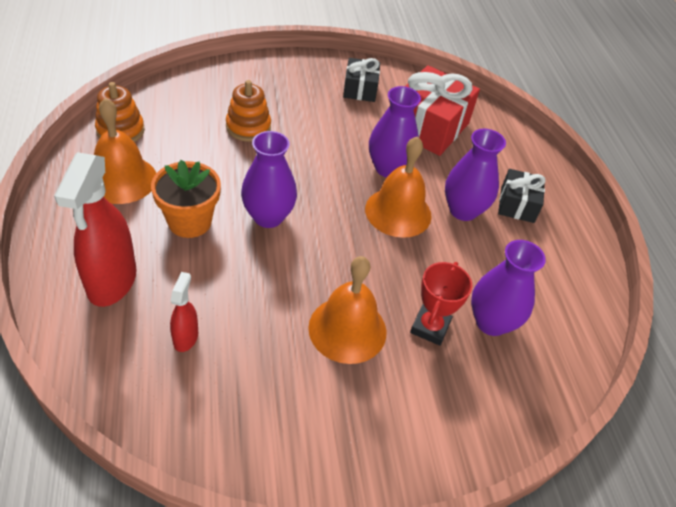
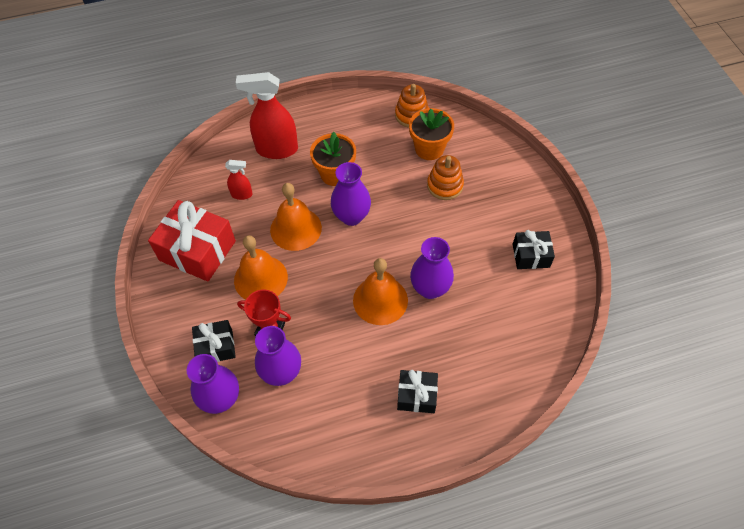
camera: 90 degrees right, 10 degrees up
(122, 179) = (364, 129): orange bell -> orange bell (296, 228)
(185, 127) = (429, 149): none -> orange flower pot
(429, 127) = (499, 317): red gift -> red gift (197, 250)
(452, 395) = (216, 347): none -> black gift
(463, 210) = (396, 349): purple vase -> purple vase (221, 399)

